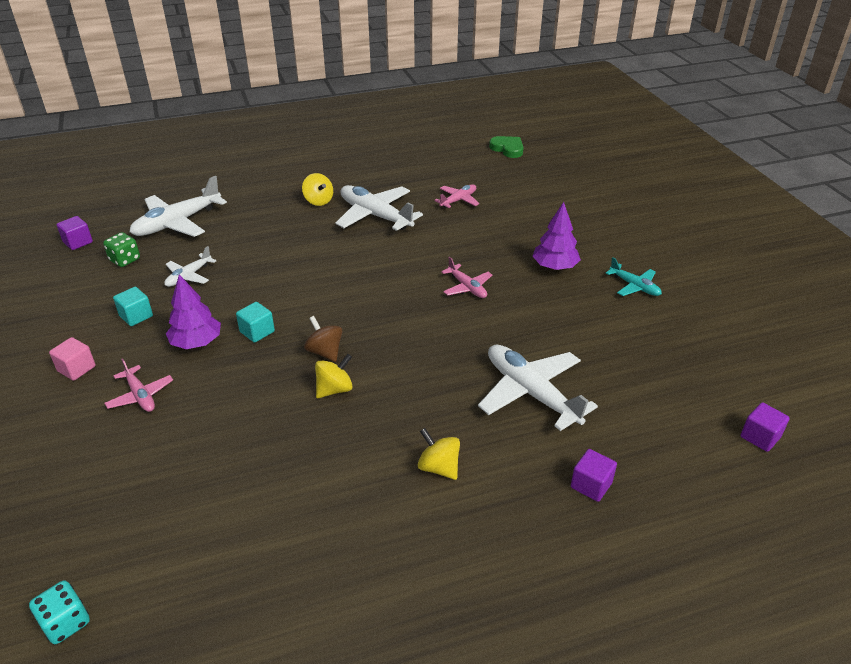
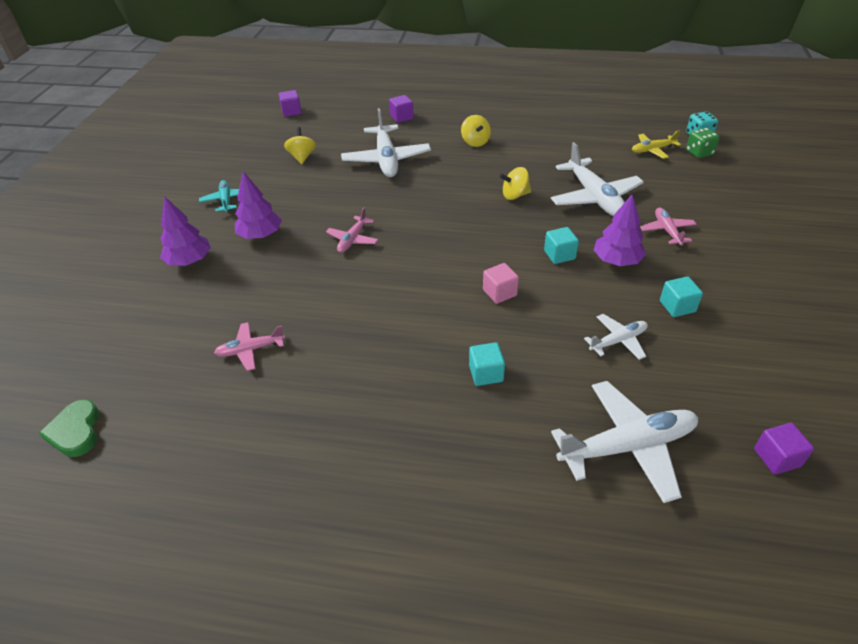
camera: 150 degrees left, 5 degrees up
(76, 369) = (728, 268): pink cube -> pink cube (499, 293)
(125, 260) = (700, 395): green dice -> green dice (699, 153)
(155, 547) = (652, 150): none -> yellow plane
(285, 231) = (486, 373): none -> turquoise cube
(318, 201) = (416, 418): yellow spinning top -> yellow spinning top (302, 157)
(325, 352) = (508, 222): brown spinning top -> none
(375, 215) = (364, 361): white plane -> white plane (595, 198)
(467, 287) = (353, 240): pink plane -> pink plane turned 150 degrees counterclockwise
(582, 232) = (189, 261): none -> purple tree

